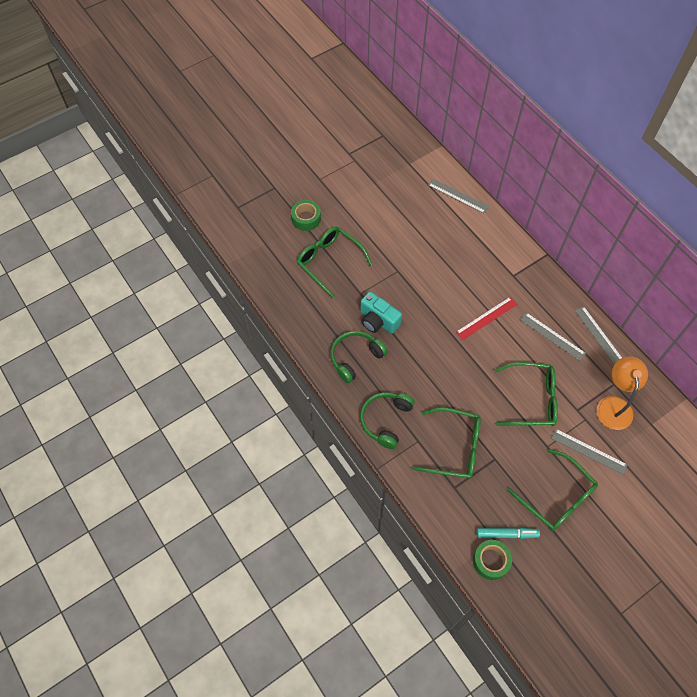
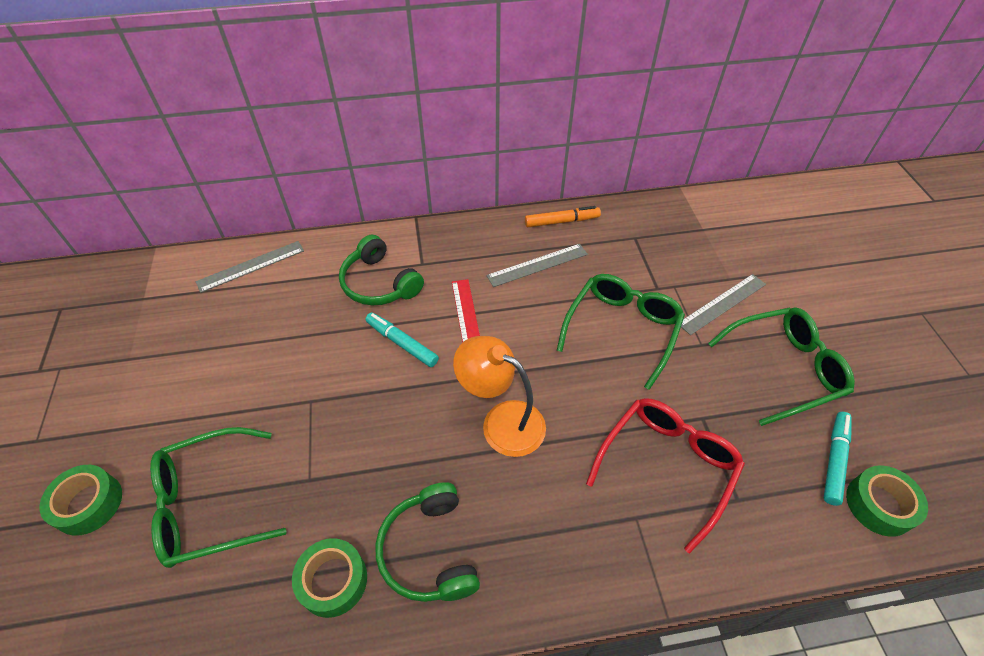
camera: 65 degrees left, 10 degrees down
(324, 327) = (333, 580): none -> green tape
(378, 321) = (380, 475): turquoise camera -> none
(385, 420) = (577, 556): green headphones -> green headphones (379, 283)
(454, 293) = (402, 343): none -> turquoise marker
(454, 448) = (667, 466): green glasses -> red glasses
(599, 336) = (561, 221): grey ruler -> orange marker
(614, 405) = (664, 250): orange lamp -> orange lamp (502, 421)

